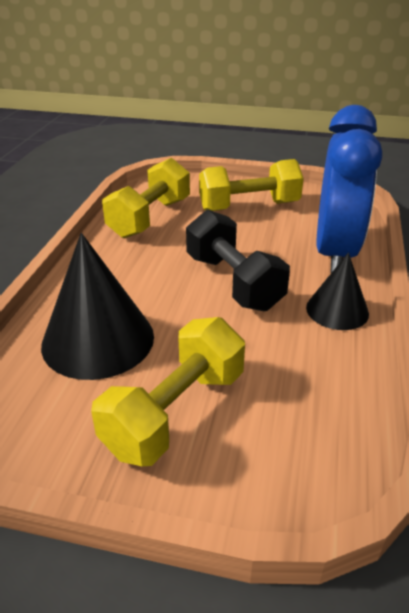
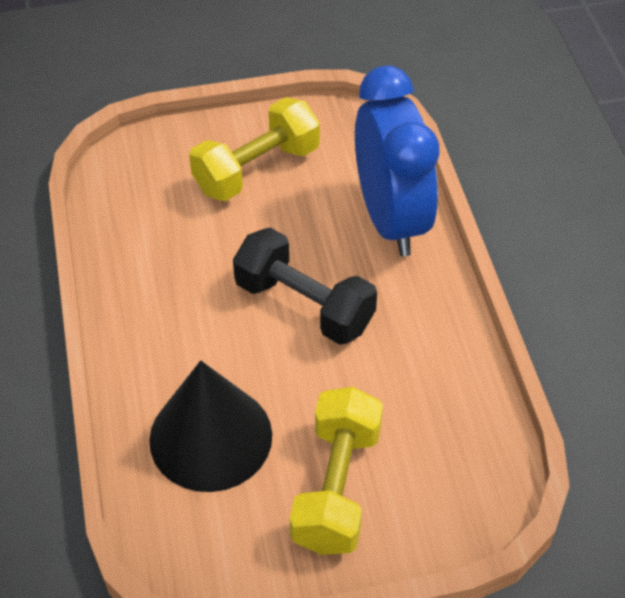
camera: 25 degrees left, 15 degrees up
(150, 218) = (147, 232): yellow dumbbell -> none
(337, 310) = (427, 306): black cone -> none

